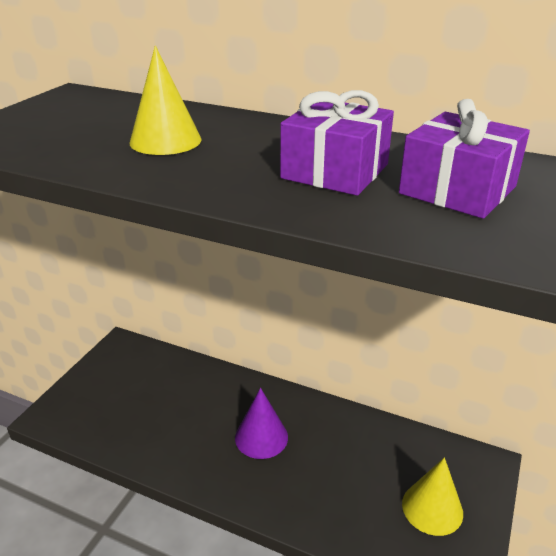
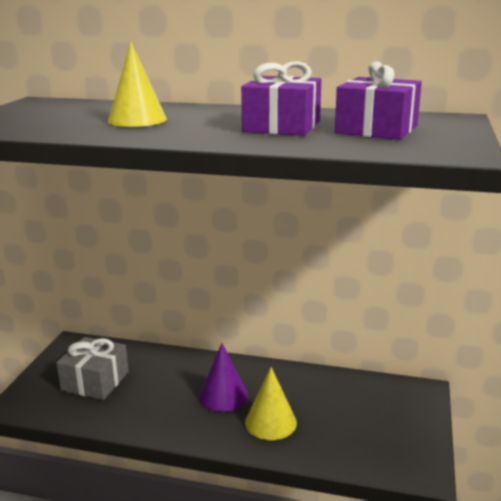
camera: 10 degrees left, 10 degrees down
(133, 397) = (95, 381): none -> grey gift
(432, 508) = (384, 426): yellow cone -> yellow cone (270, 422)

